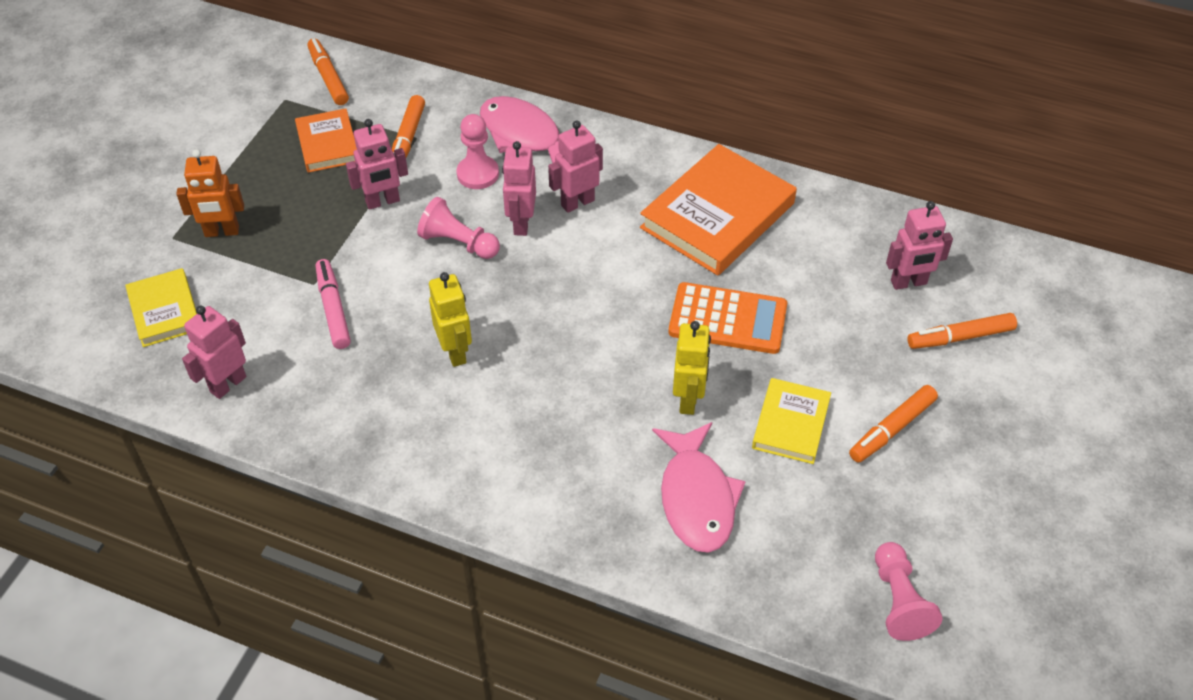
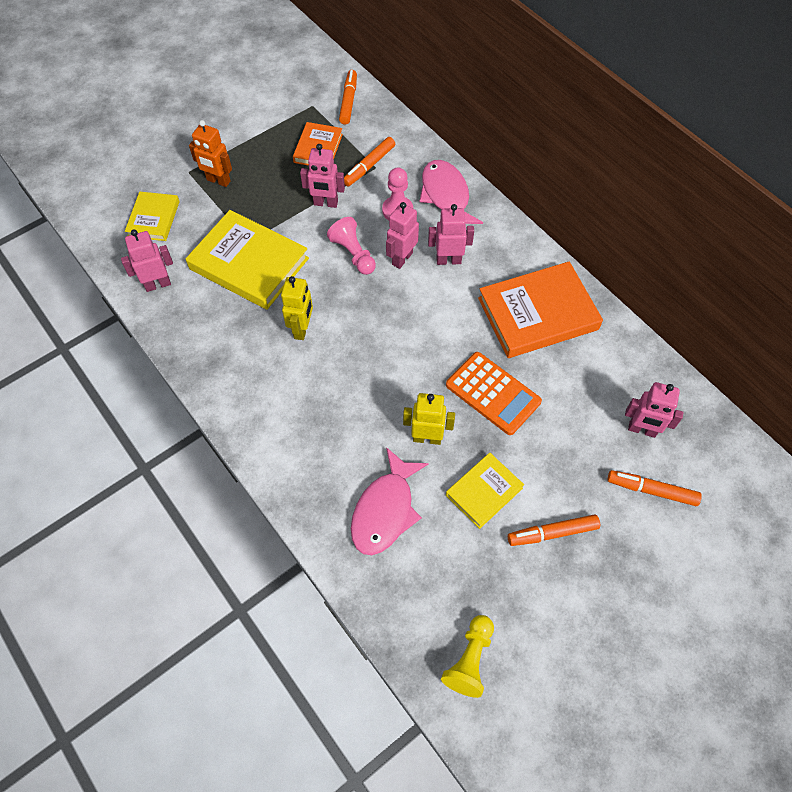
camera: 30 degrees right, 10 degrees up
(333, 309) = (249, 264): pink marker -> yellow book
(688, 399) = (427, 438): yellow robot -> yellow robot turned 120 degrees counterclockwise
(899, 601) = (470, 660): pink pawn -> yellow pawn

